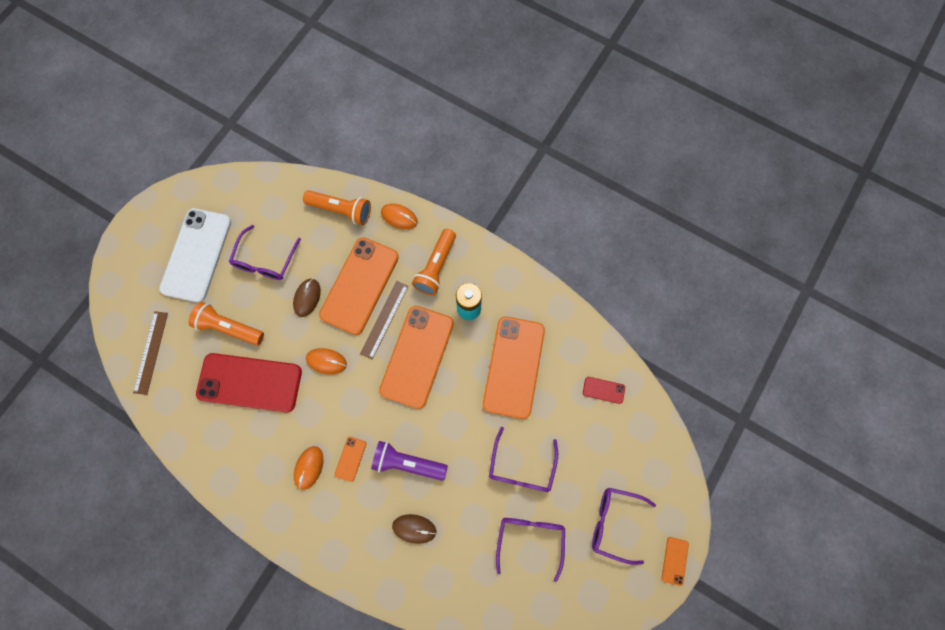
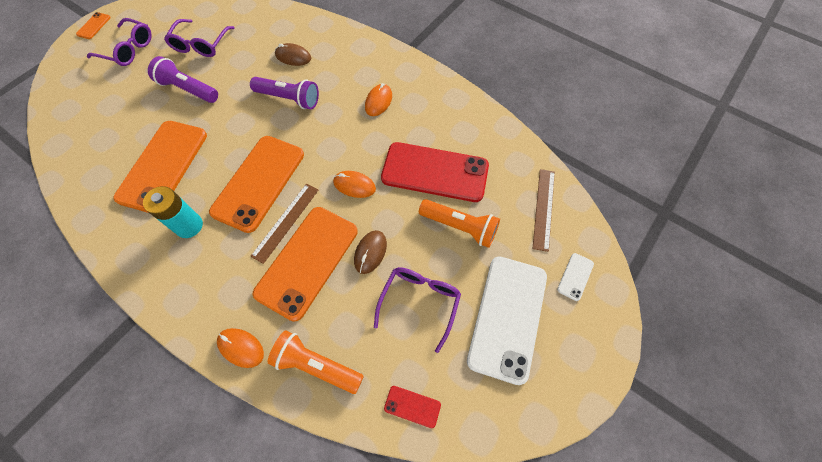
camera: 175 degrees left, 10 degrees down
(136, 291) = (575, 276): none -> white phone
(350, 459) = (340, 105): orange phone -> none
(436, 267) = (212, 276): orange flashlight -> none
(521, 466) = (188, 89): purple glasses -> purple flashlight
(603, 390) = (84, 140): red phone -> red phone (412, 406)

